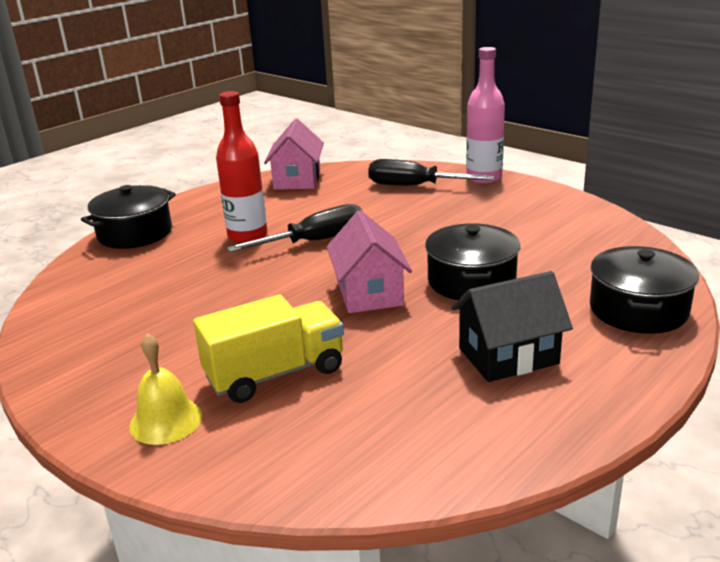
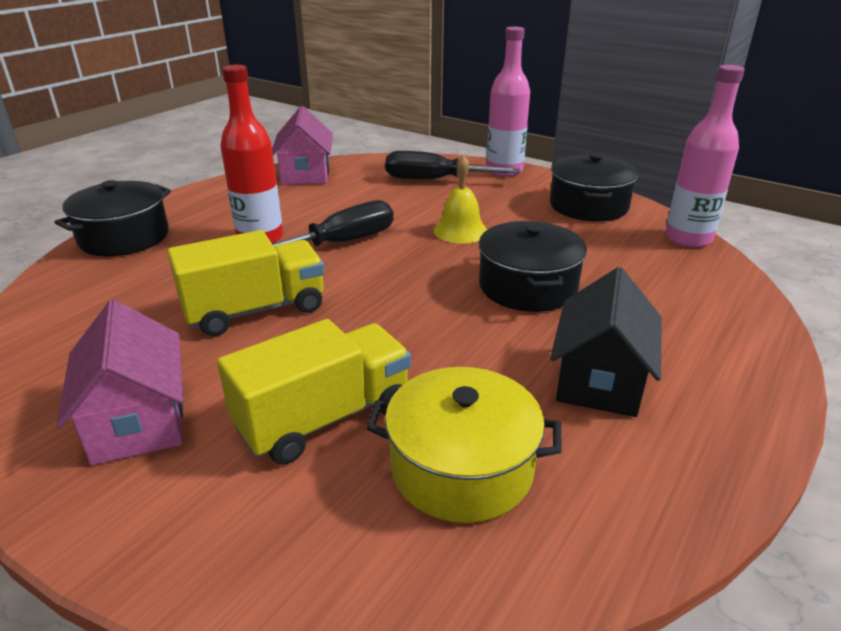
camera: 10 degrees left, 5 degrees up
(166, 421) = (187, 498): yellow bell -> yellow bell (460, 231)
(234, 294) = (255, 310): none -> yellow truck
(369, 293) = (416, 304): pink house -> pink house (138, 421)
(374, 412) = (461, 467): none -> yellow pot
(508, 356) = (599, 380): black house -> black house turned 45 degrees counterclockwise
(638, 310) = (719, 315): black pot -> black pot (588, 206)
(639, 243) = (688, 238): none -> pink bottle

